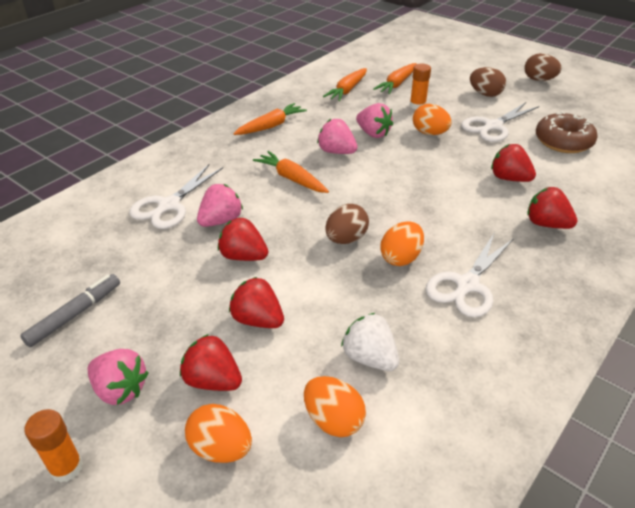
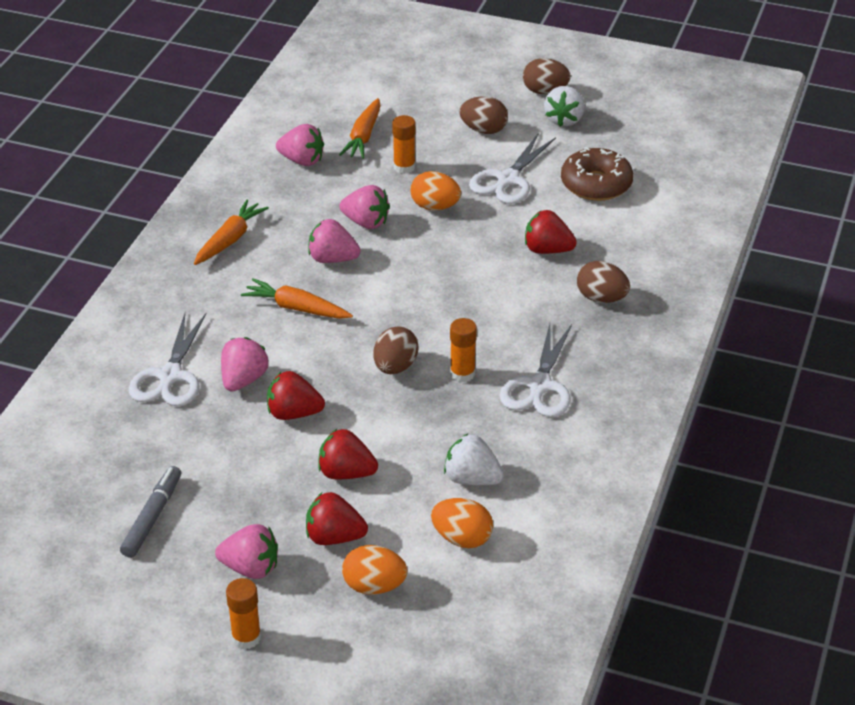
camera: 20 degrees left, 0 degrees up
(347, 90) = (302, 161): orange carrot -> pink strawberry
(401, 258) = (462, 374): orange egg -> orange glue stick
(546, 224) = (601, 298): red strawberry -> brown egg
(549, 98) = (564, 120): none -> white strawberry

